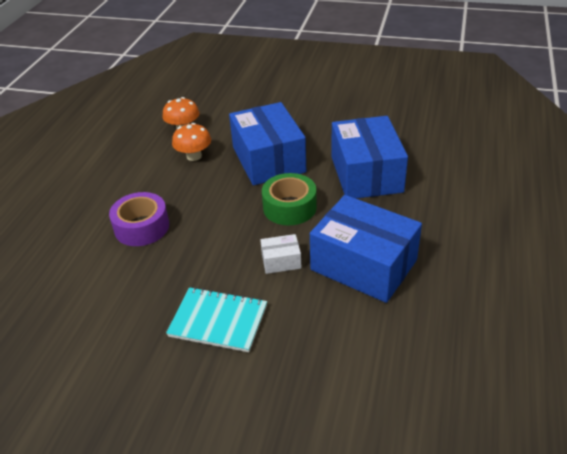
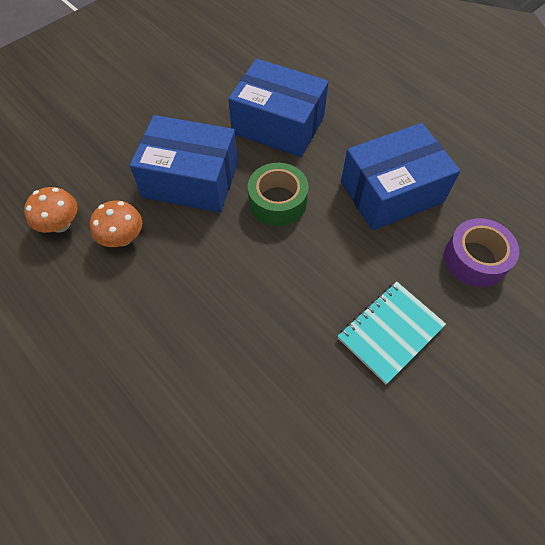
camera: 60 degrees left, 20 degrees up
(142, 227) = (204, 340): purple tape -> purple tape (475, 259)
(281, 261) = (346, 245): white box -> none

